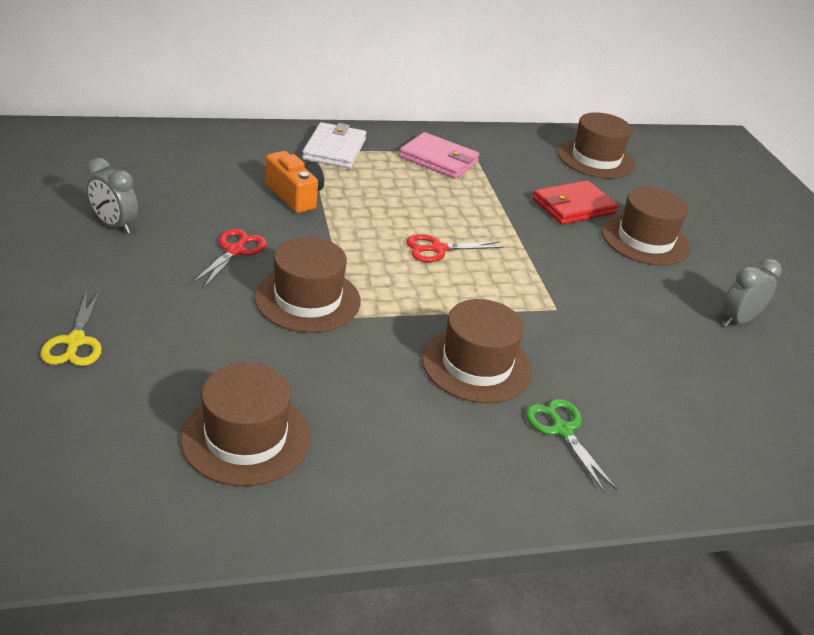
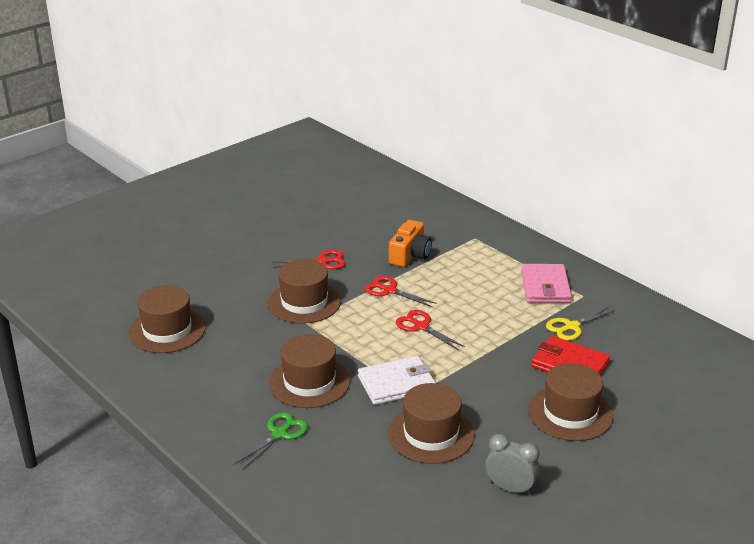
camera: 65 degrees right, 5 degrees down
(75, 342) = (189, 255): yellow scissors -> yellow scissors (571, 327)
(115, 225) = (298, 219): grey clock -> none
(334, 149) = (491, 245): white wallet -> white wallet (396, 384)
(349, 237) = (389, 290): none -> red scissors
(596, 159) = (673, 354): brown hat -> brown hat (431, 434)

